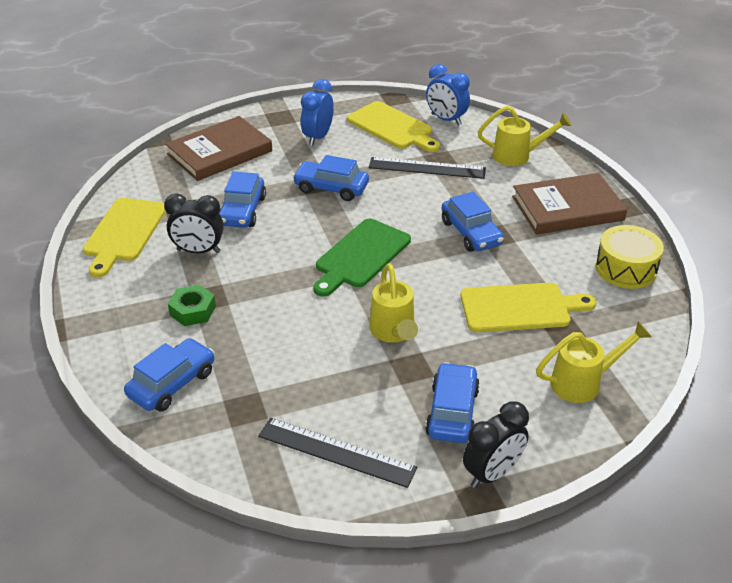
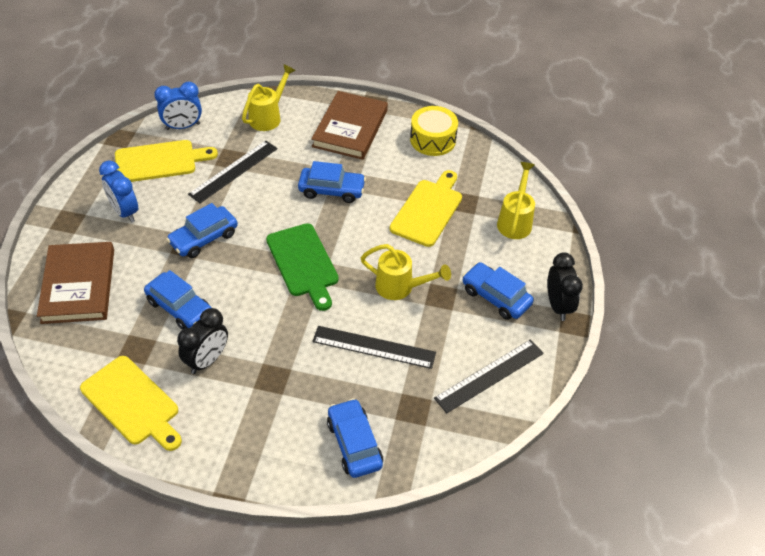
camera: 60 degrees left, 10 degrees up
(192, 310) = (280, 396): green nut -> none
(299, 346) = (374, 347): none -> black ruler

